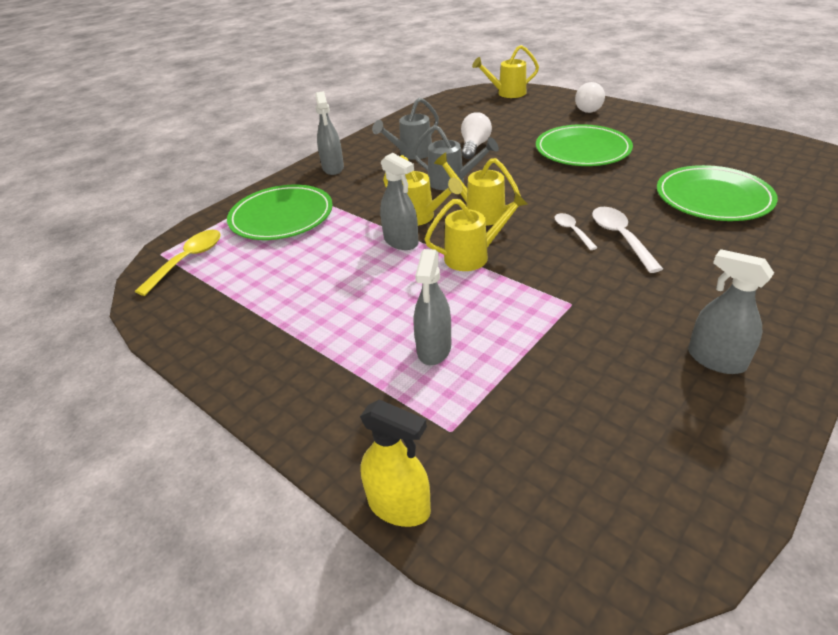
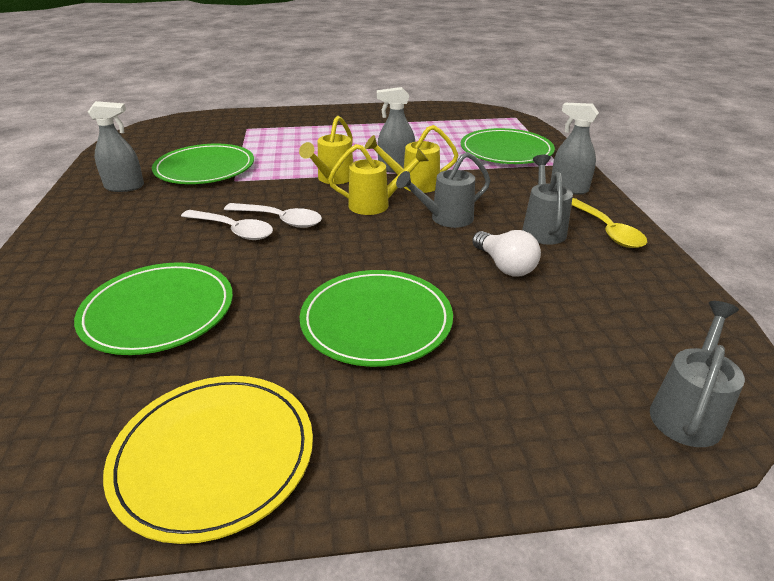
camera: 130 degrees right, 5 degrees down
(188, 260) = (493, 120): yellow spoon -> yellow spoon (607, 231)
(399, 506) = (243, 113): yellow spray bottle -> none
(434, 349) = (290, 141): grey spray bottle -> none
(507, 93) = (687, 412): yellow watering can -> grey watering can
(572, 231) = (280, 220): white spoon -> white spoon, size x1.65
(587, 108) = (492, 440): white light bulb -> none
(591, 346) = (205, 168): none -> green plate
(704, 135) = (214, 456): none -> yellow plate

